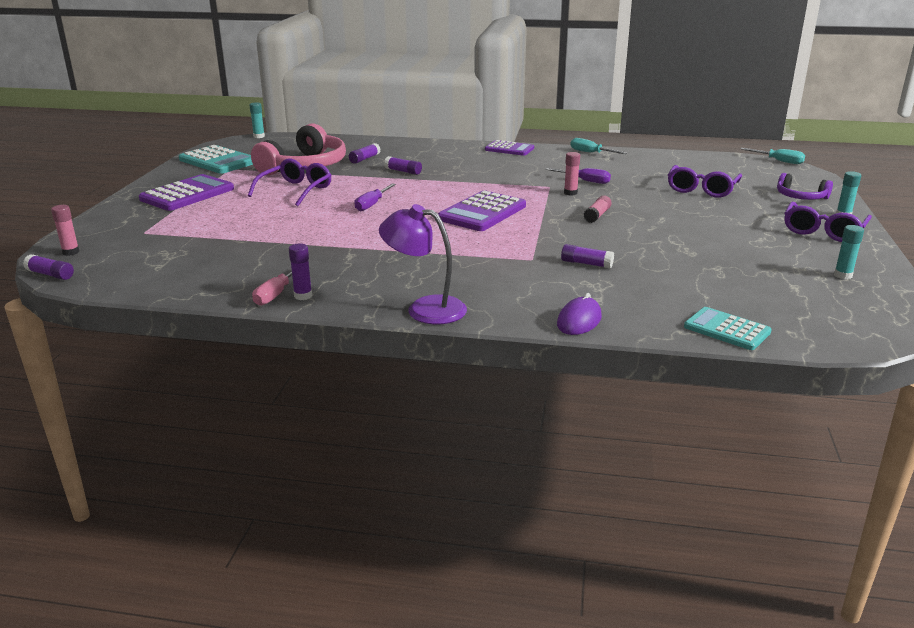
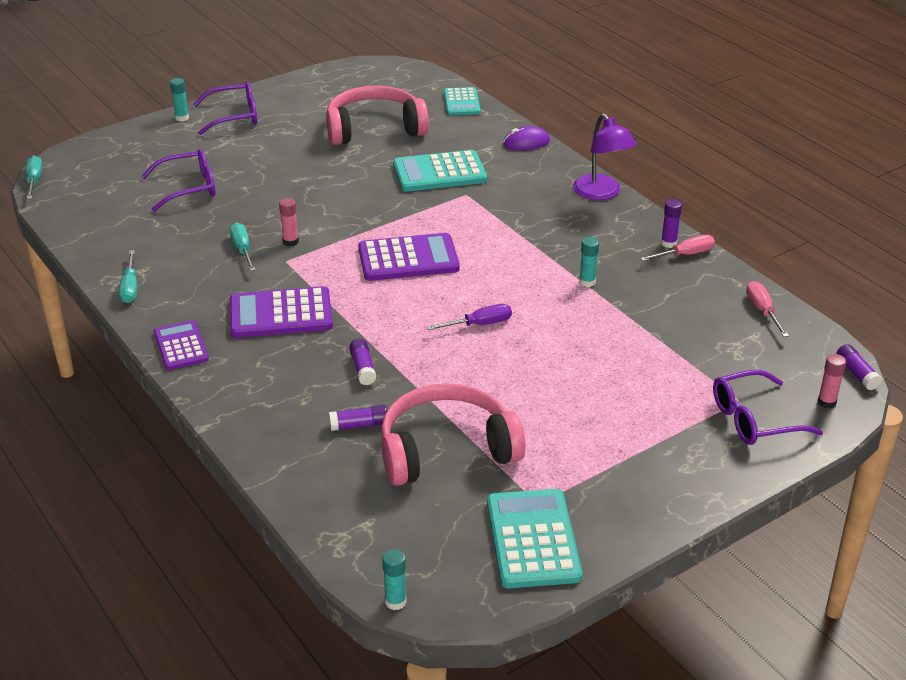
camera: 135 degrees left, 10 degrees up
(164, 283) = (762, 311): none -> pink screwdriver
(187, 194) = (641, 460): purple calculator -> purple calculator (281, 314)
(296, 190) = (519, 396): purple glasses -> purple glasses (754, 419)
(585, 181) = (242, 249): purple screwdriver -> turquoise screwdriver
(586, 264) = (439, 172): purple glue stick -> turquoise calculator
(597, 215) = (333, 206): pink glue stick -> none
(718, 270) = (374, 129): none -> pink headphones
(800, 197) = (152, 143): purple headphones -> none
(843, 275) = (319, 92): turquoise glue stick -> turquoise glue stick (587, 282)

